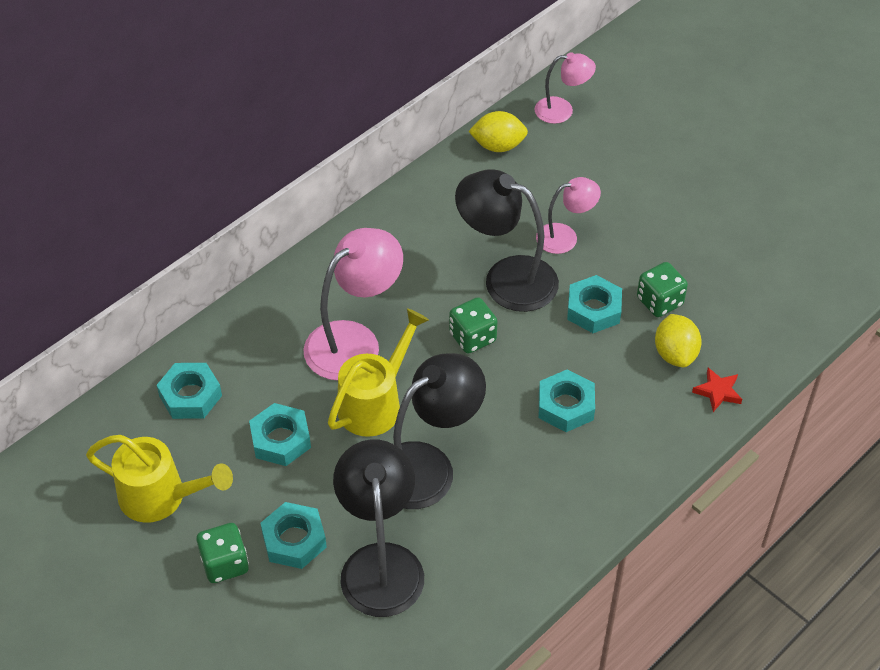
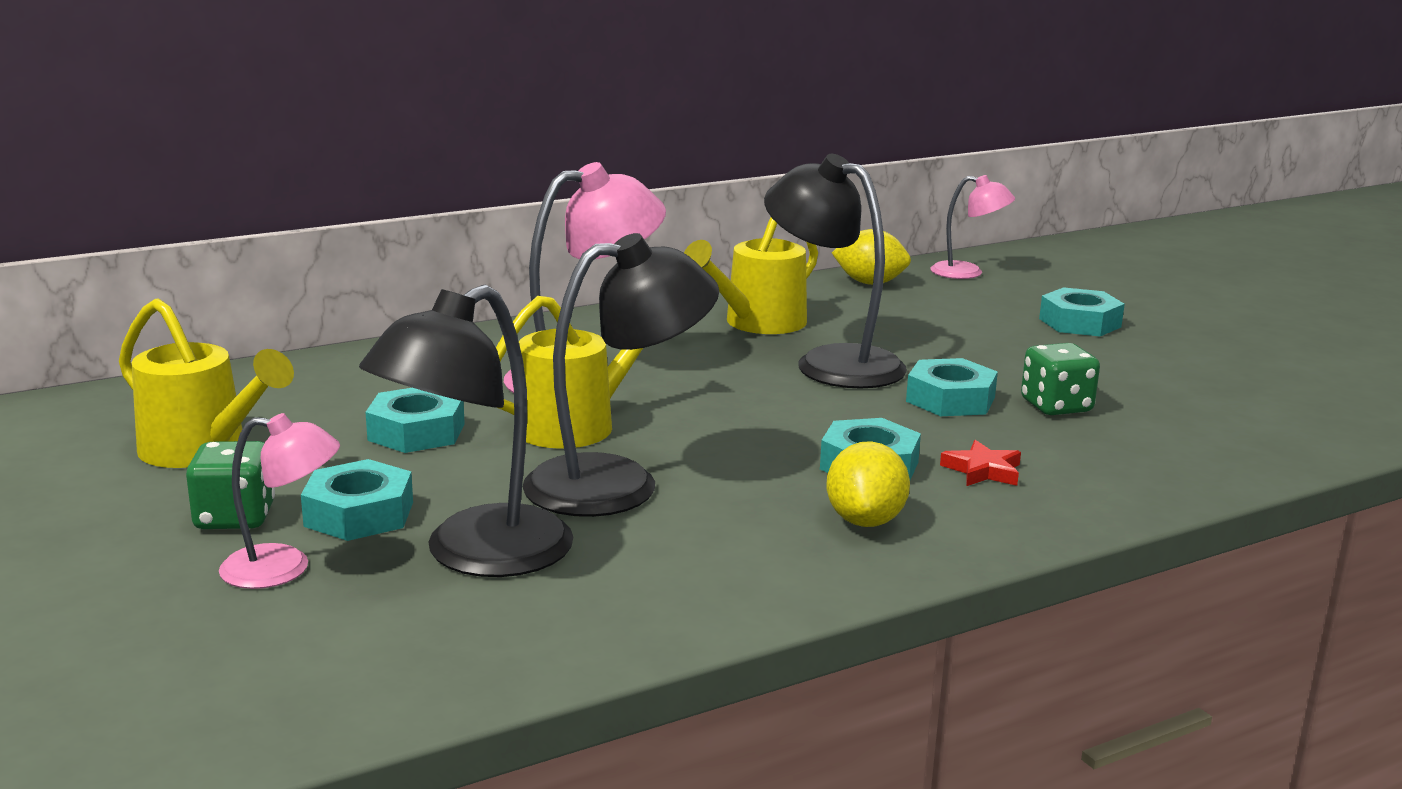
camera: 15 degrees right, 30 degrees down
(190, 396) = (324, 385): turquoise nut -> turquoise nut (1080, 323)
(380, 563) = (476, 555): black lamp -> black lamp turned 150 degrees counterclockwise
(439, 233) = (756, 324): none -> yellow watering can
(472, 337) = (756, 396): green dice -> none
(565, 236) = (932, 346): pink lamp -> pink lamp (284, 568)
(675, 354) = (1067, 448): yellow lemon -> yellow lemon (865, 521)
(717, 392) = (1129, 488): red star -> red star (982, 470)

